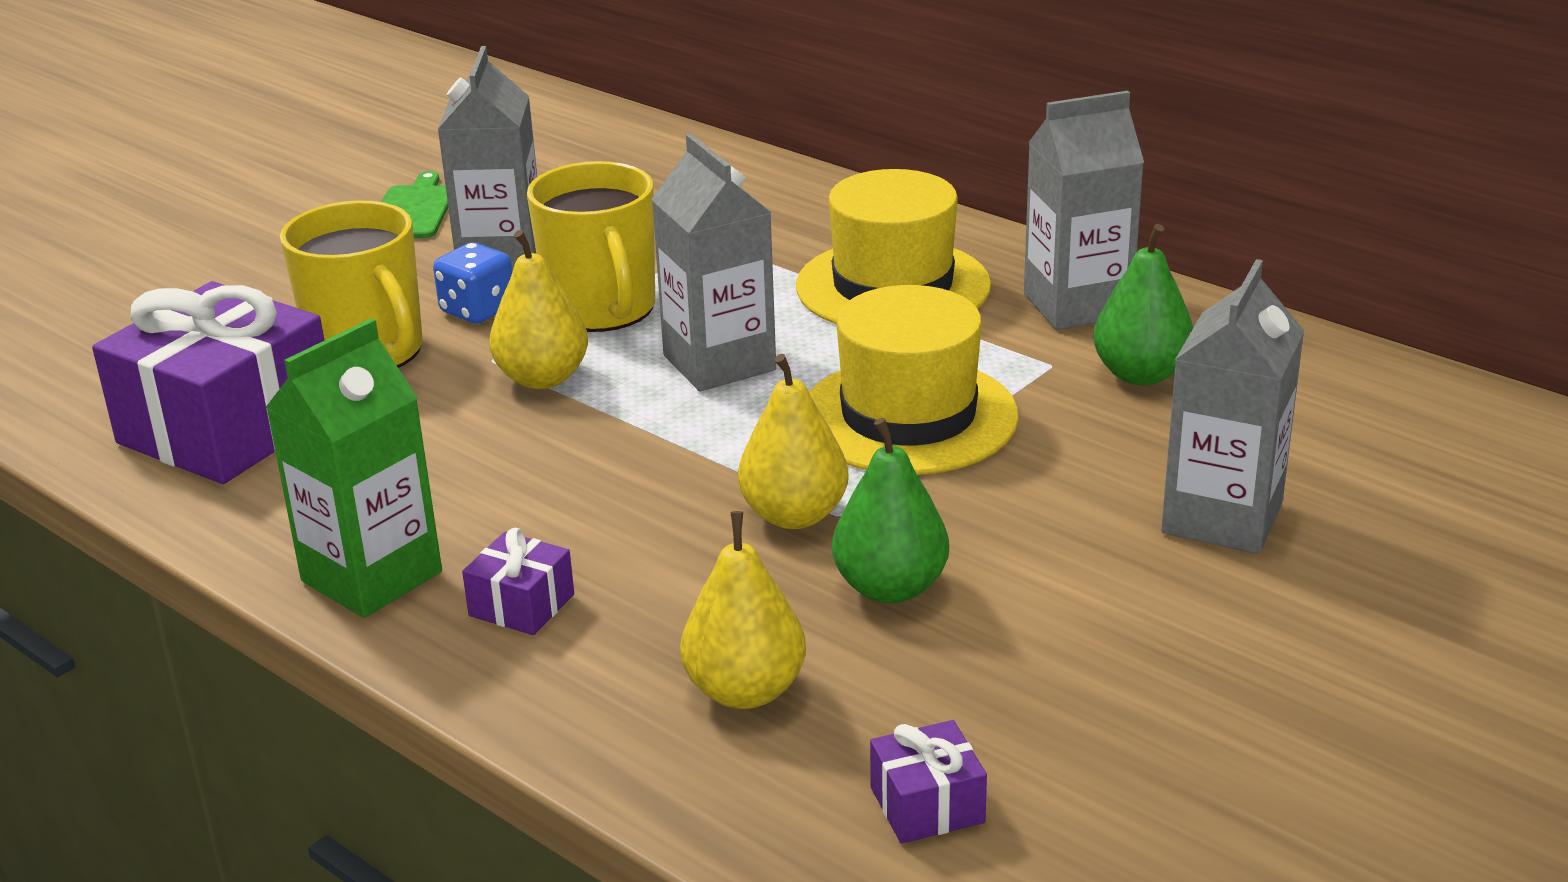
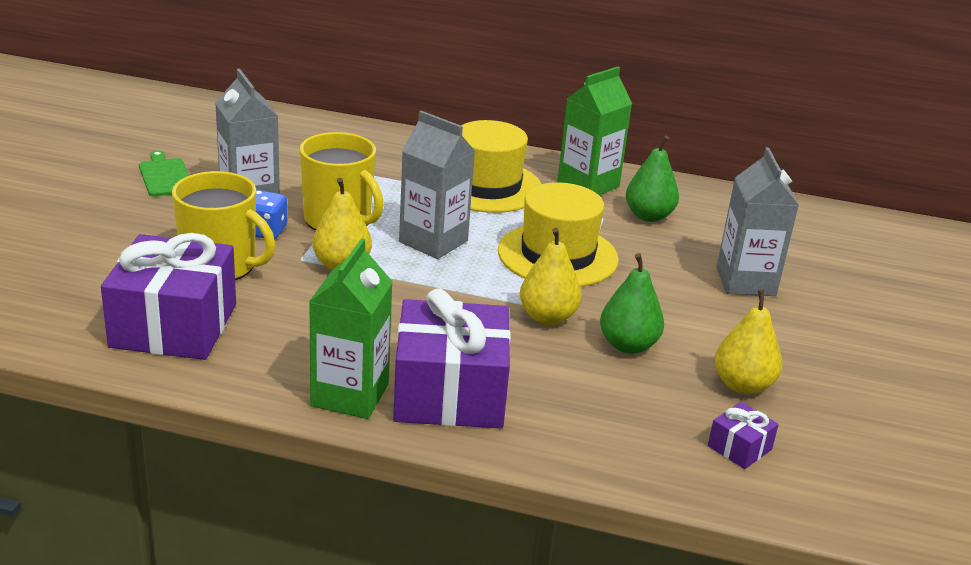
camera: 30 degrees left, 0 degrees up
(521, 605) = (450, 393): purple gift -> purple gift, size x2.33
(745, 690) = (606, 412): yellow pear -> yellow pear (742, 385)
(1077, 305) = (588, 184): grey carton -> green carton

